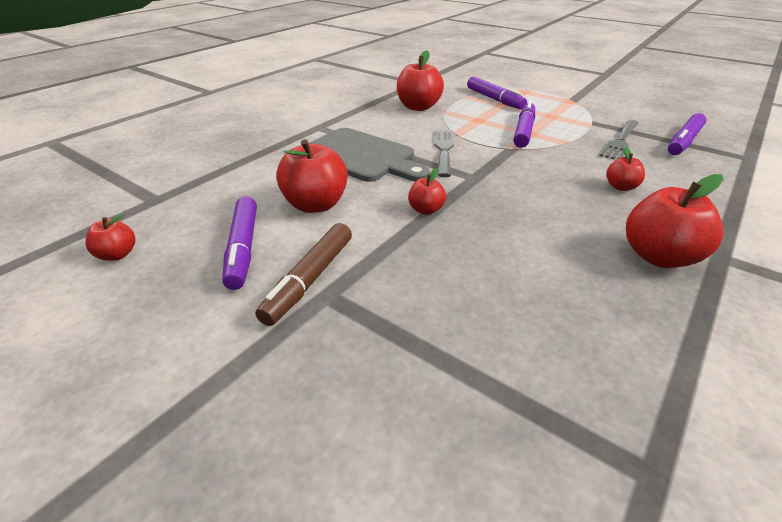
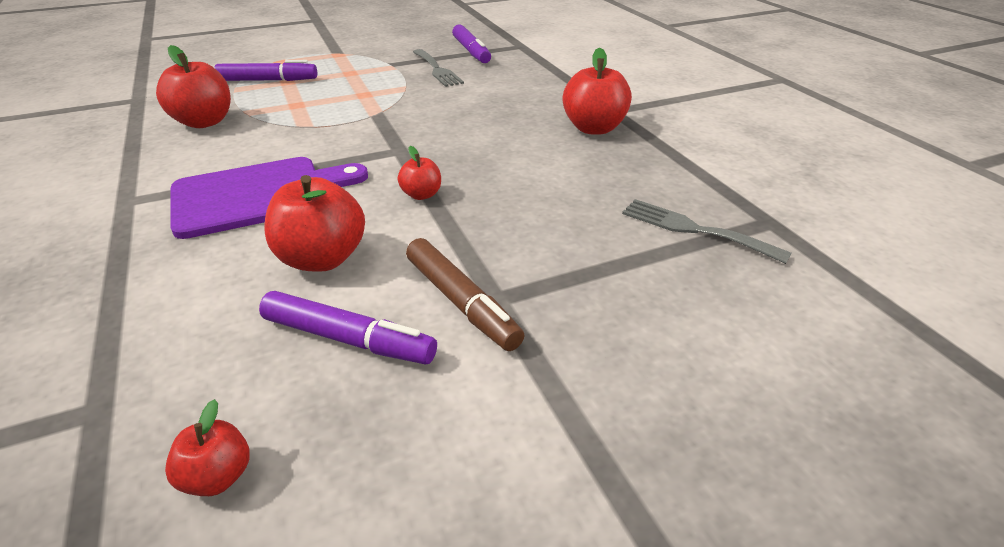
camera: 60 degrees left, 0 degrees up
(361, 156) = (258, 195): grey cutting board -> purple cutting board
(444, 150) = (325, 144): grey fork -> grey fork (694, 229)
(523, 131) = (355, 95): purple marker -> none
(621, 187) = (499, 100): red apple -> none

